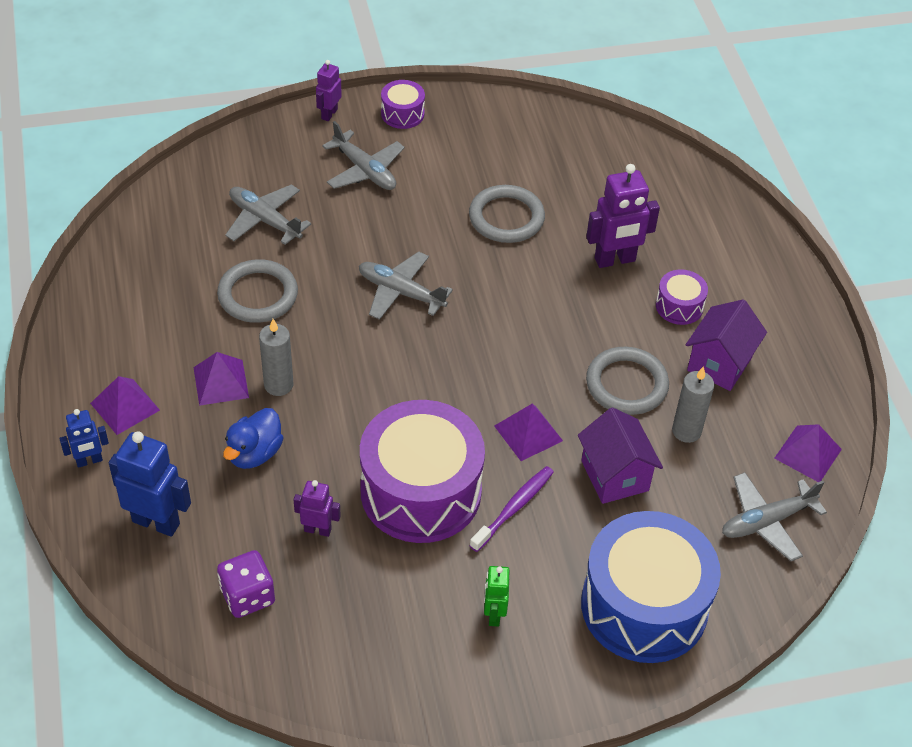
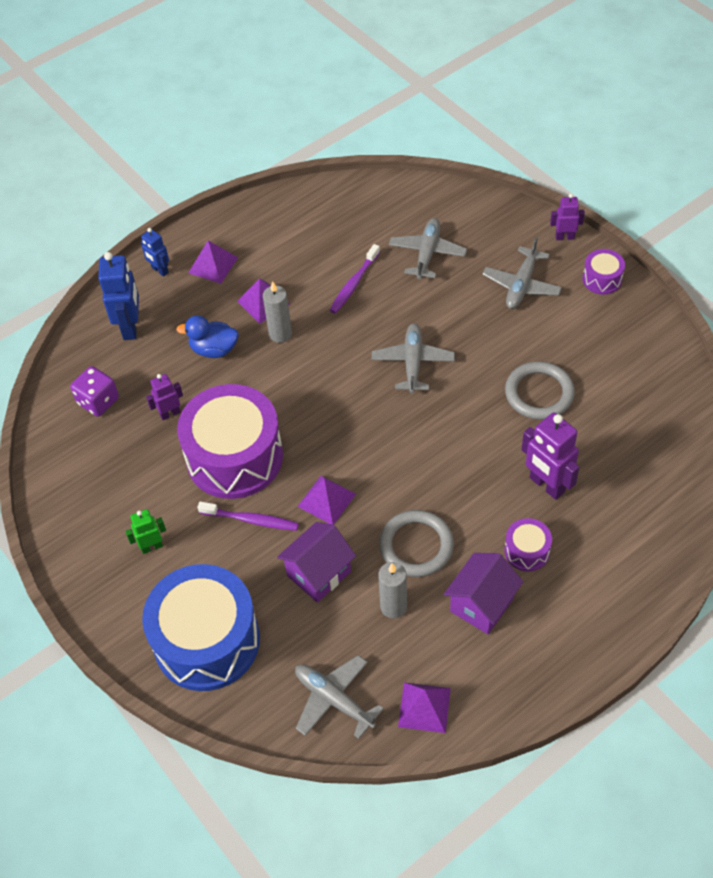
camera: 70 degrees right, 5 degrees up
(258, 295) = (354, 284): grey ring -> purple toothbrush
(318, 530) = (170, 413): purple robot -> purple robot turned 105 degrees counterclockwise
(719, 364) = (482, 604): purple house -> purple house turned 60 degrees counterclockwise

